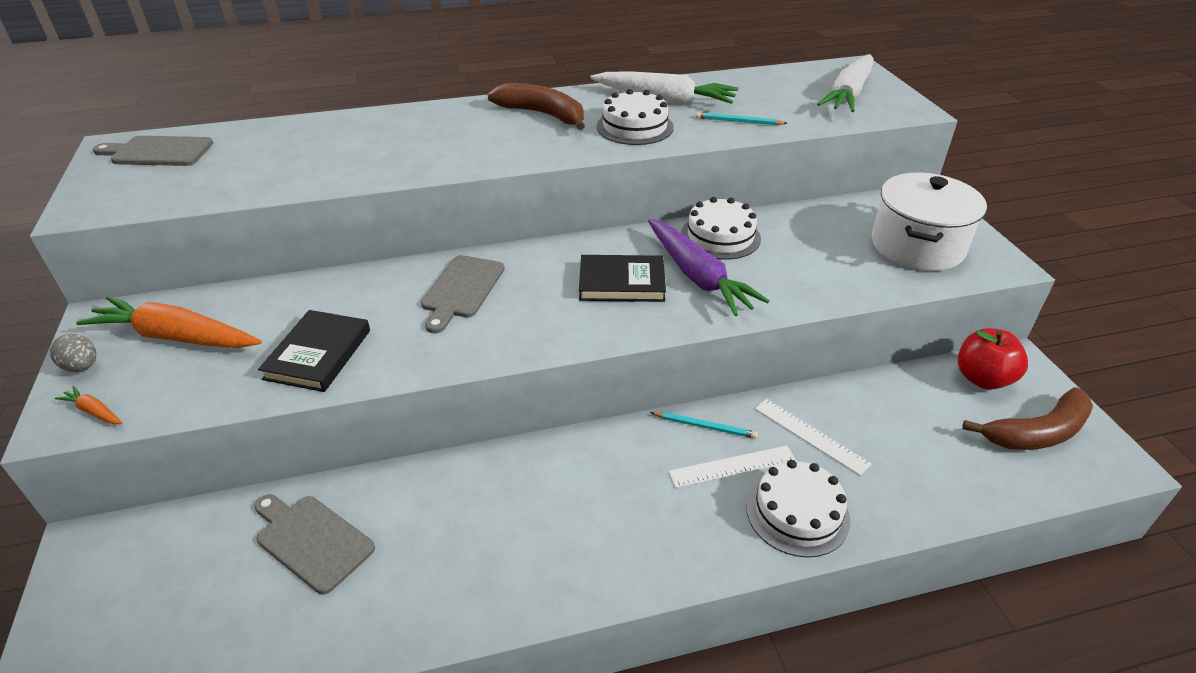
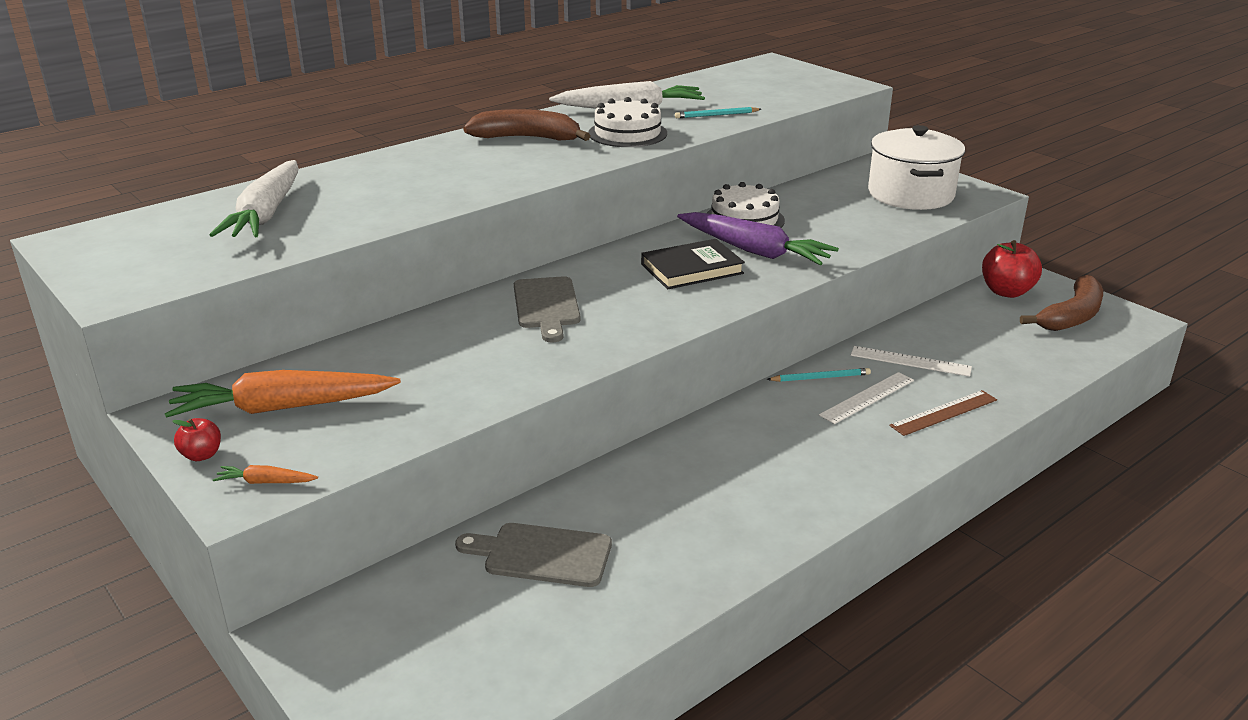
camera: 25 degrees left, 10 degrees down
(82, 367) = (202, 455): grey egg -> red apple
(158, 152) = (134, 235): grey cutting board -> none
(318, 354) = (458, 383): black book -> none
(797, 513) = (943, 412): white cake -> brown ruler
(848, 94) = (788, 82): white carrot -> white carrot (266, 214)

